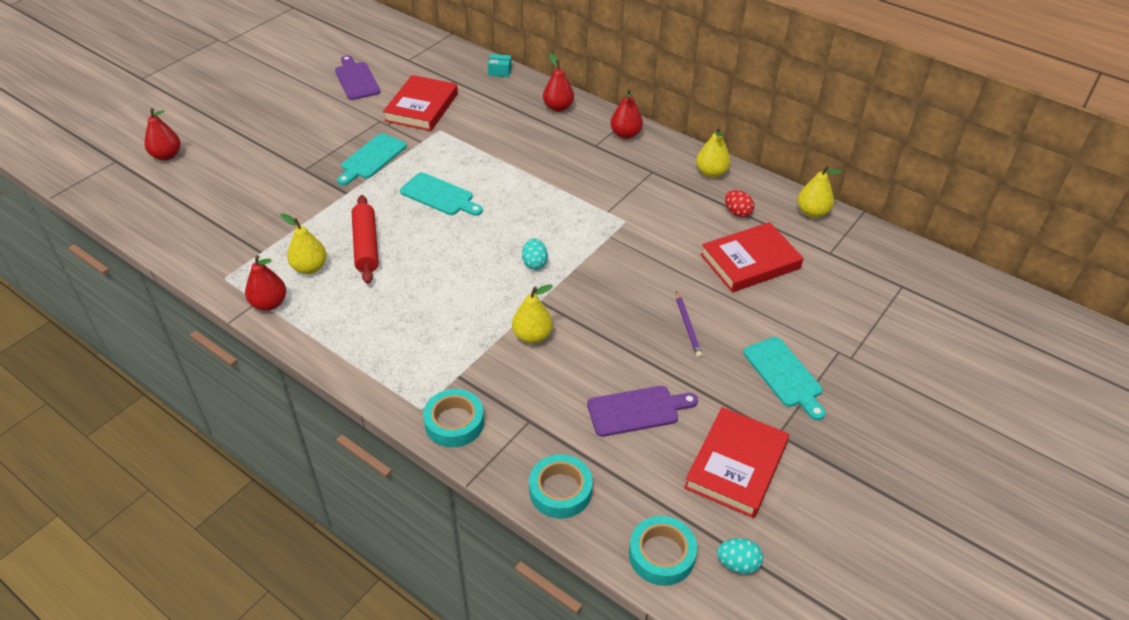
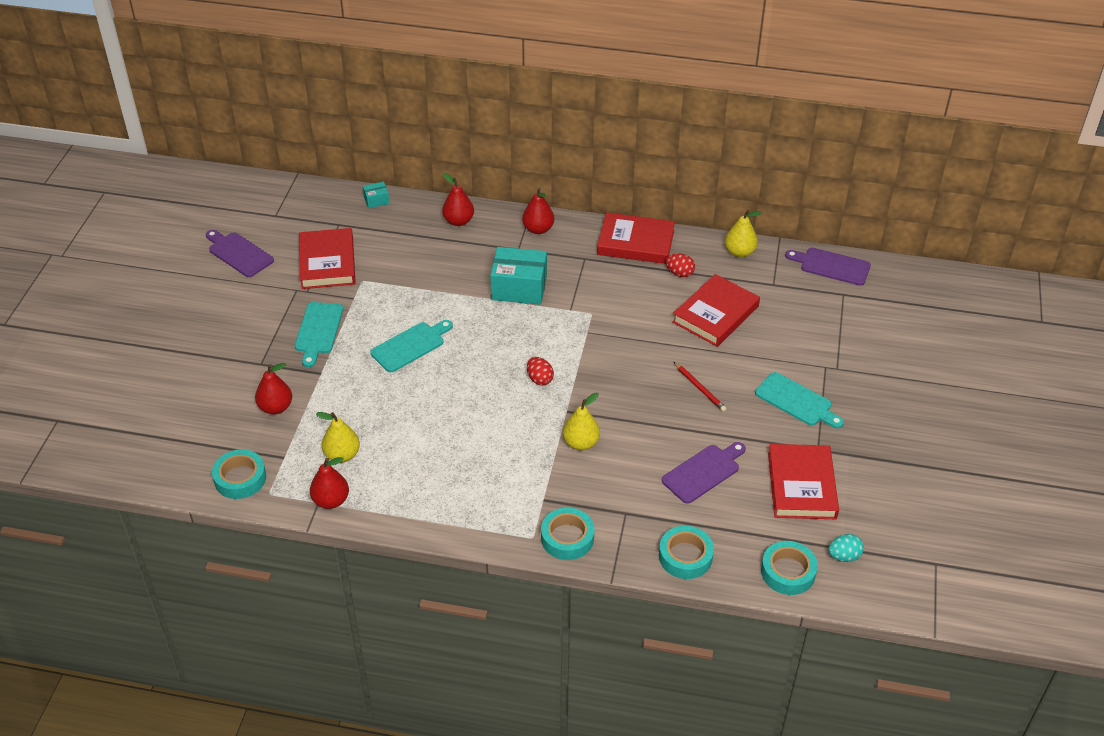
camera: 25 degrees left, 0 degrees up
(167, 156) = (107, 397): red pear -> red pear (275, 407)
(212, 256) = (240, 478): none -> turquoise tape
(366, 245) = (378, 416): red rolling pin -> none
(439, 195) = (410, 346): turquoise cutting board -> turquoise cutting board turned 45 degrees counterclockwise
(534, 263) = (539, 379): turquoise egg -> red egg
(572, 178) = (519, 288): none -> turquoise box
(688, 326) = (700, 388): purple pencil -> red pencil
(711, 173) = (635, 242): yellow pear -> red book
(905, 255) = (831, 266): none -> purple cutting board

